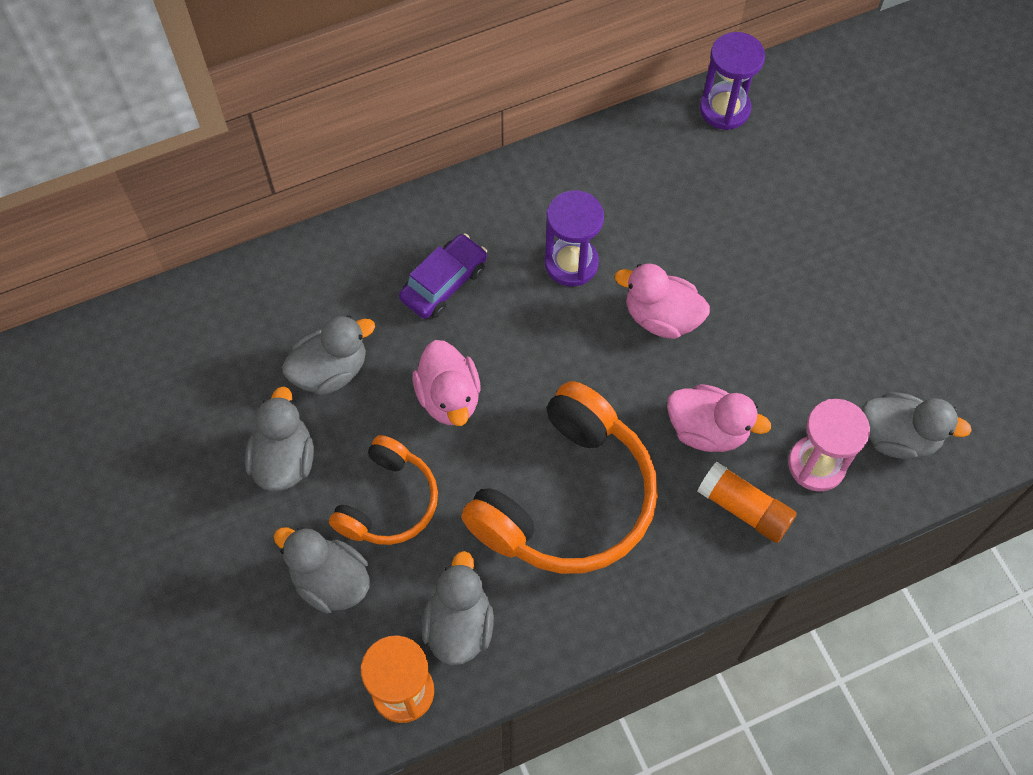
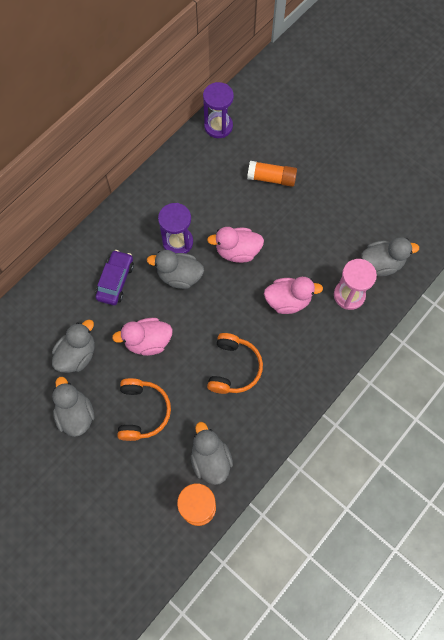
camera: 25 degrees left, 5 degrees up
(330, 581) = (132, 467): grey duck -> grey duck (179, 276)
(449, 398) = (148, 342): pink duck -> pink duck turned 120 degrees clockwise
(566, 498) = (234, 368): orange headphones -> orange headphones, size x0.58
(744, 508) = (324, 333): orange glue stick -> orange glue stick (271, 178)

